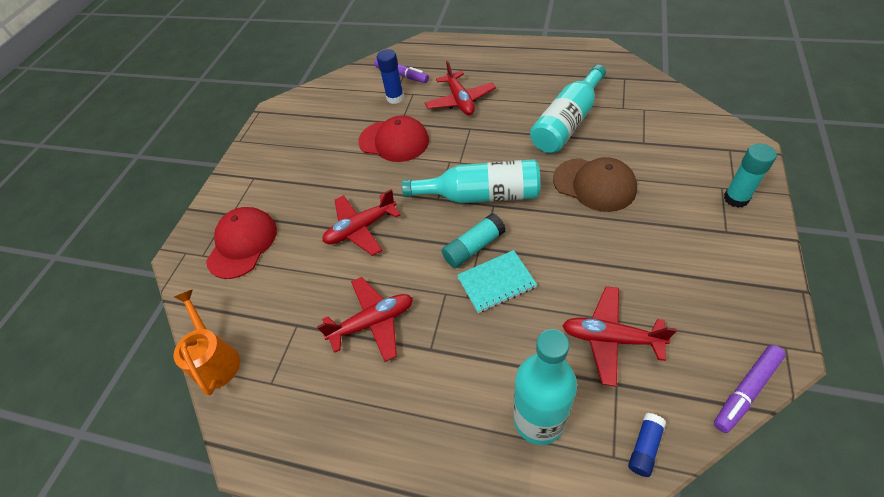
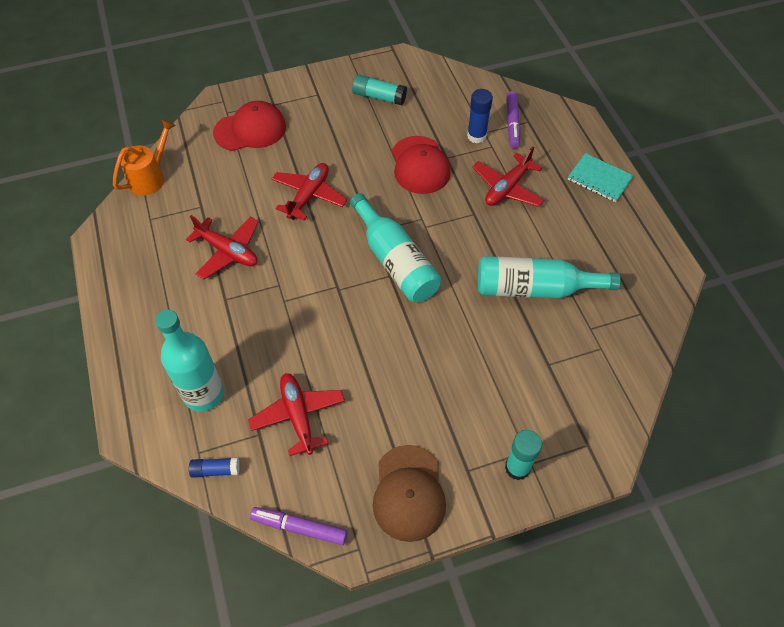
camera: 50 degrees right, 5 degrees up
(361, 228) = (309, 196): red plane -> red plane turned 90 degrees clockwise
(474, 247) = (335, 282): turquoise glue stick -> turquoise glue stick (379, 97)
(496, 282) = (309, 314): turquoise notebook -> turquoise notebook (599, 179)
(594, 184) = (462, 343): brown cap -> brown cap (409, 493)

